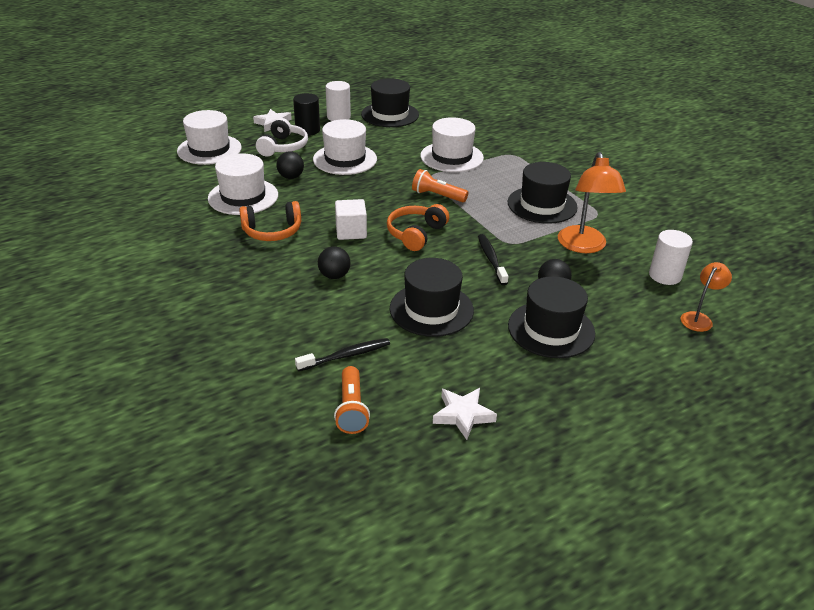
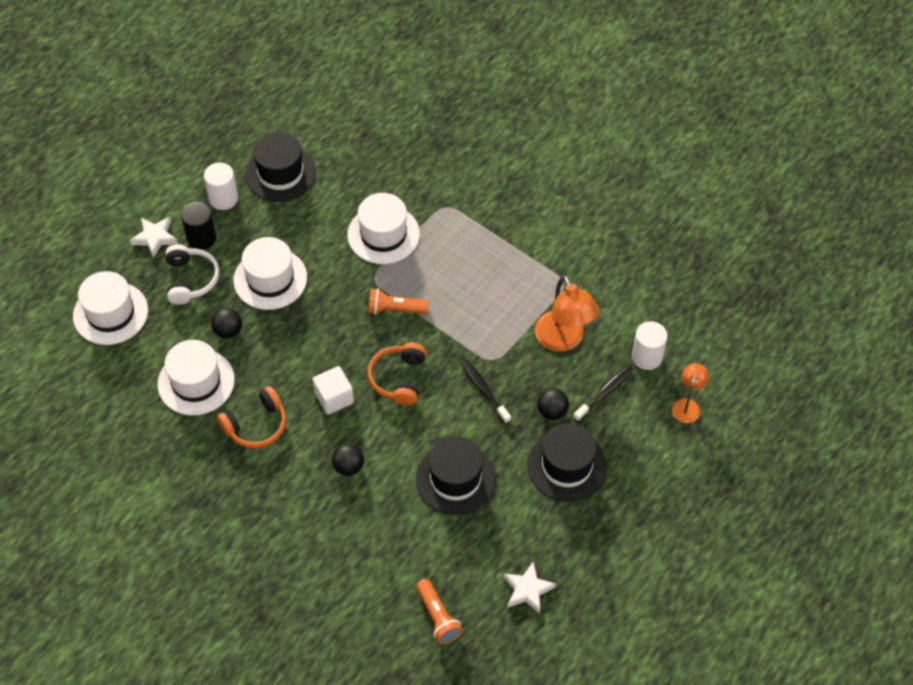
camera: 20 degrees left, 20 degrees up
(346, 356) = (406, 562): black toothbrush -> black toothbrush (604, 393)
(542, 205) = (505, 287): black hat -> none

